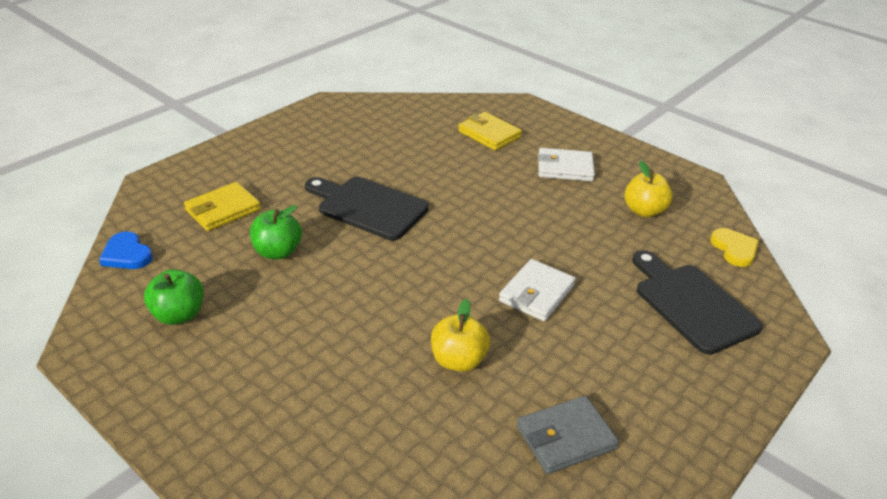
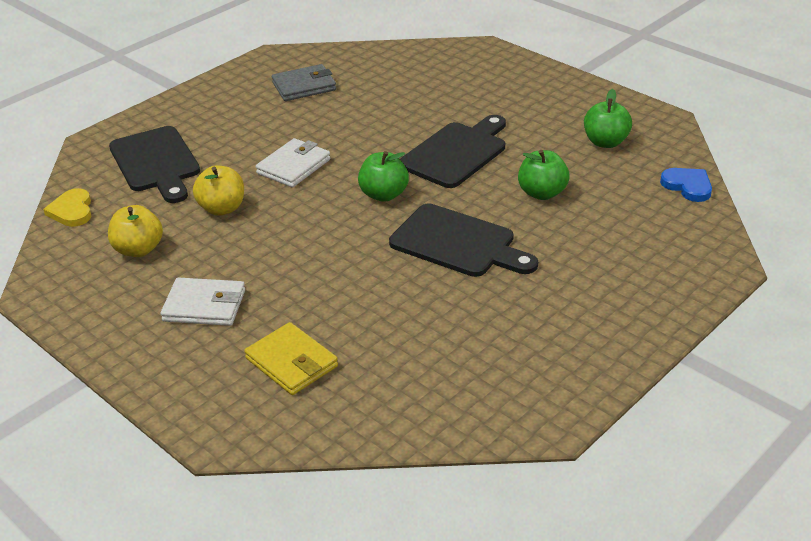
camera: 175 degrees left, 0 degrees up
(223, 210) = (620, 233): yellow wallet -> none
(356, 305) = (456, 153): none -> black cutting board
(436, 256) = (384, 195): none -> green apple
(458, 360) = (371, 121): yellow apple -> yellow apple (222, 208)

